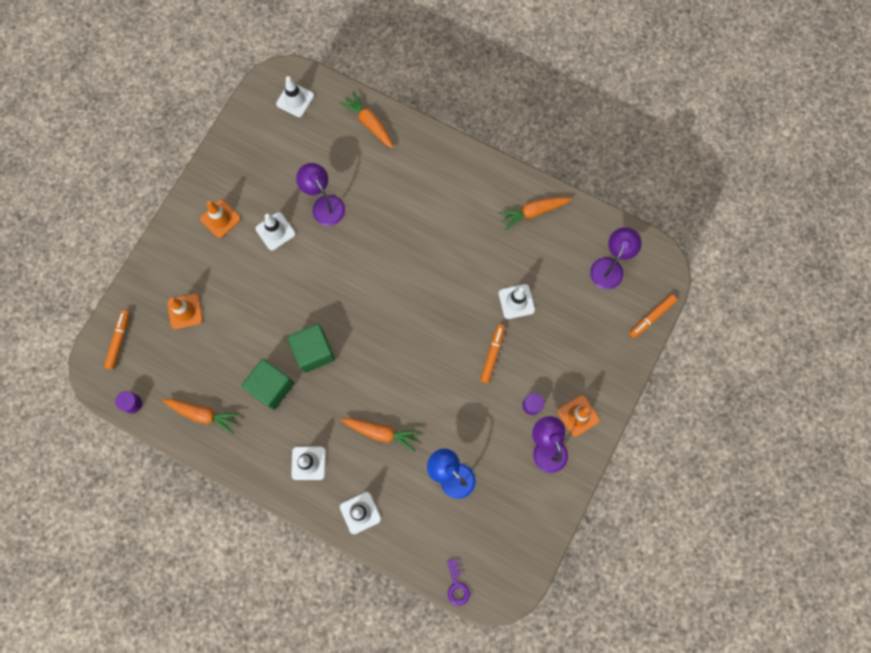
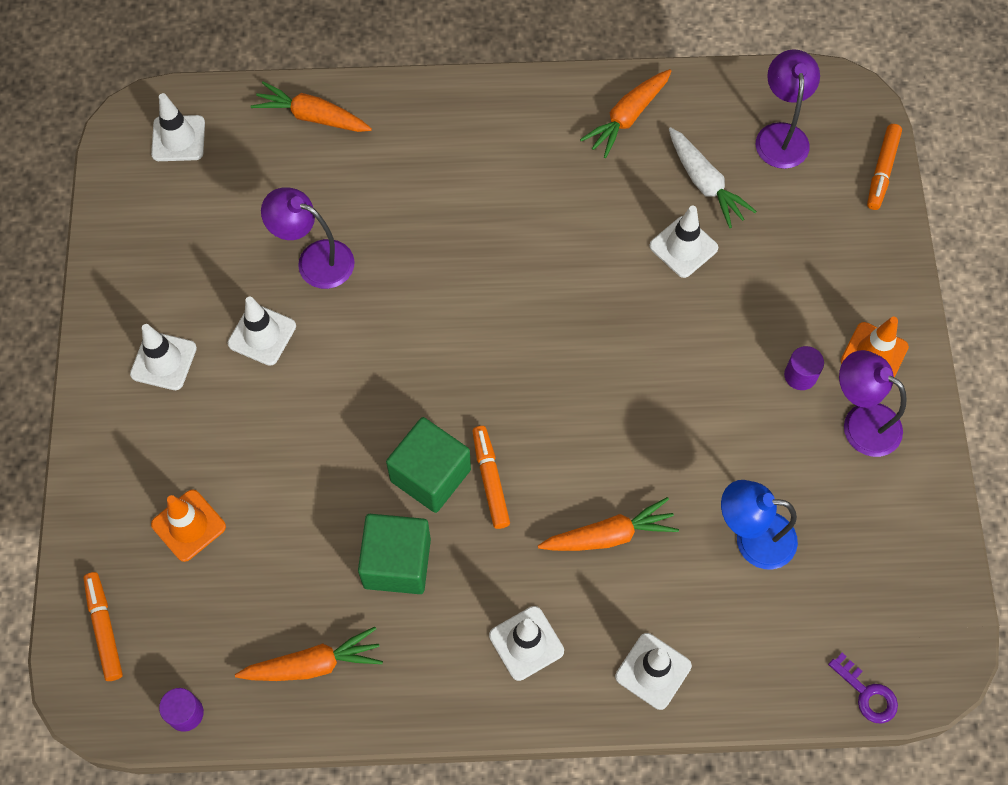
camera: 30 degrees left, 10 degrees down
(220, 219) = (163, 361): orange traffic cone -> white traffic cone
(492, 354) = (698, 336): orange marker -> orange marker (490, 480)
(550, 272) = (705, 183): none -> white carrot

